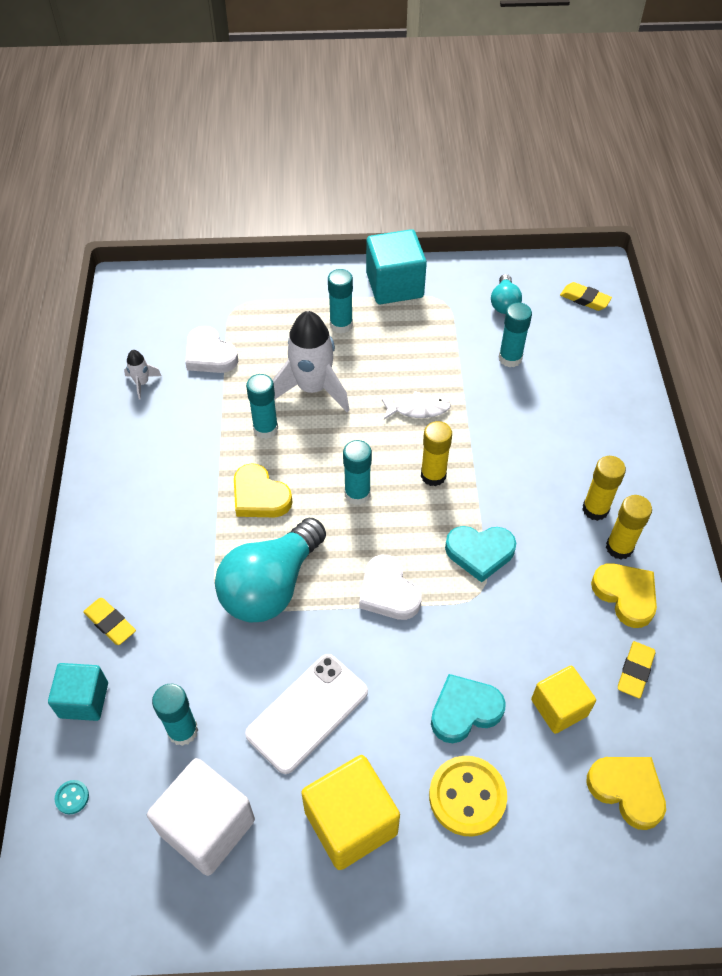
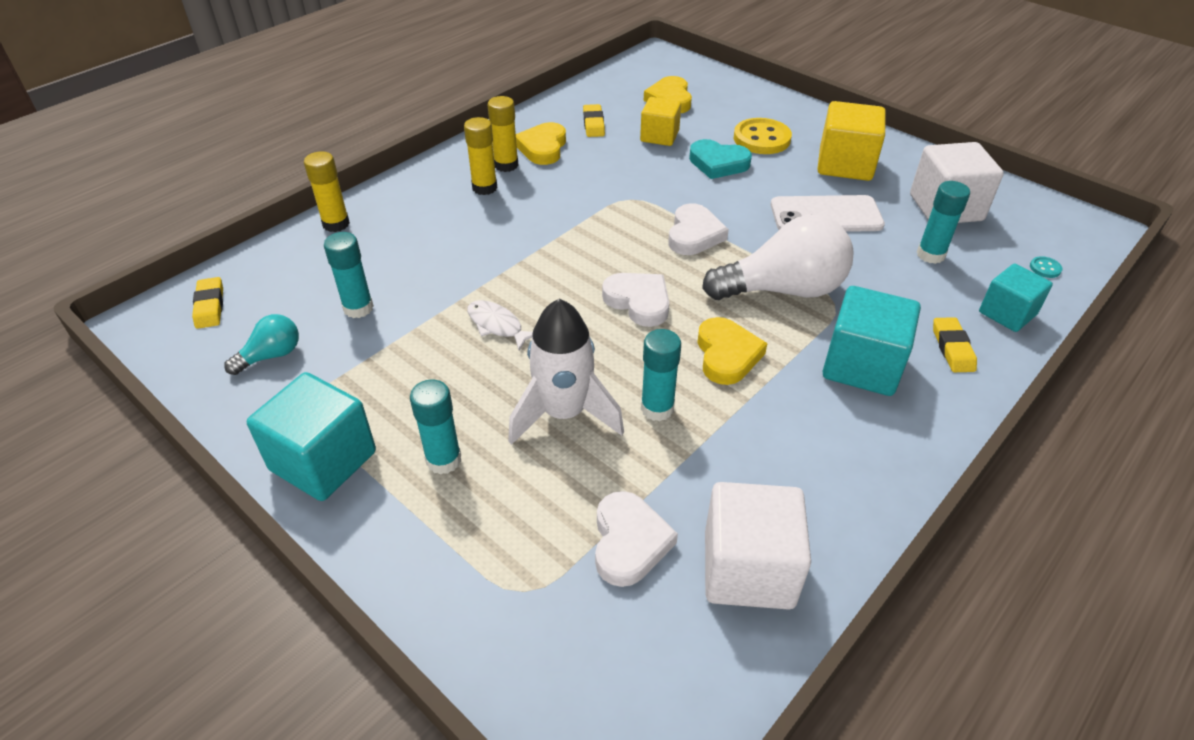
camera: 135 degrees left, 10 degrees down
(142, 383) = (748, 569): white rocket -> white cube
(165, 556) = (862, 366): none -> turquoise cube
(271, 586) = (783, 289): turquoise light bulb -> white light bulb
(357, 494) = (638, 302): turquoise glue stick -> white heart
(433, 475) = (560, 274): yellow glue stick -> yellow glue stick (336, 224)
(480, 553) = (598, 215): turquoise heart -> none
(635, 671) = (593, 124): yellow eraser -> yellow eraser turned 75 degrees counterclockwise

